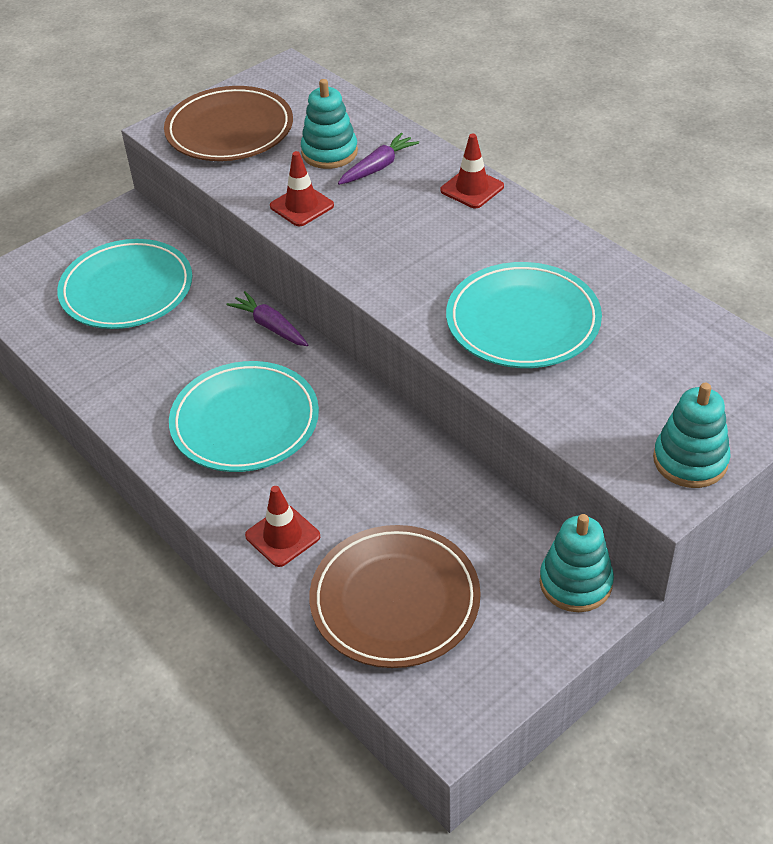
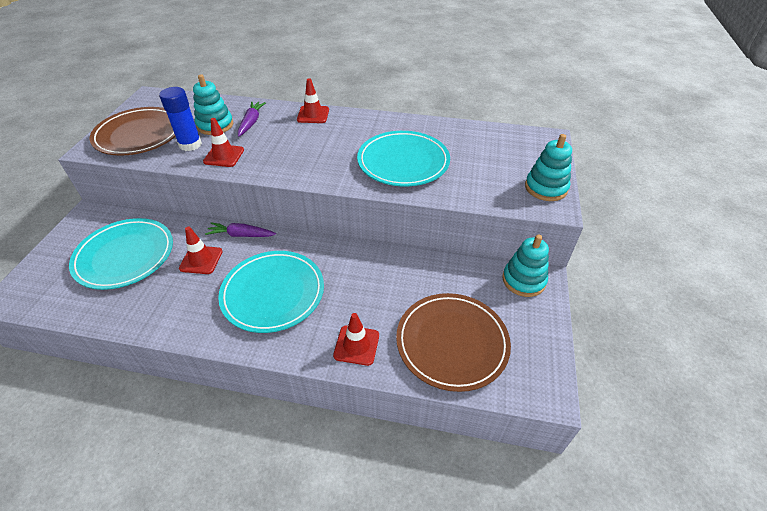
camera: 40 degrees left, 0 degrees up
(201, 336) = (201, 260): none -> red traffic cone
(276, 171) = (190, 144): none -> blue glue stick

